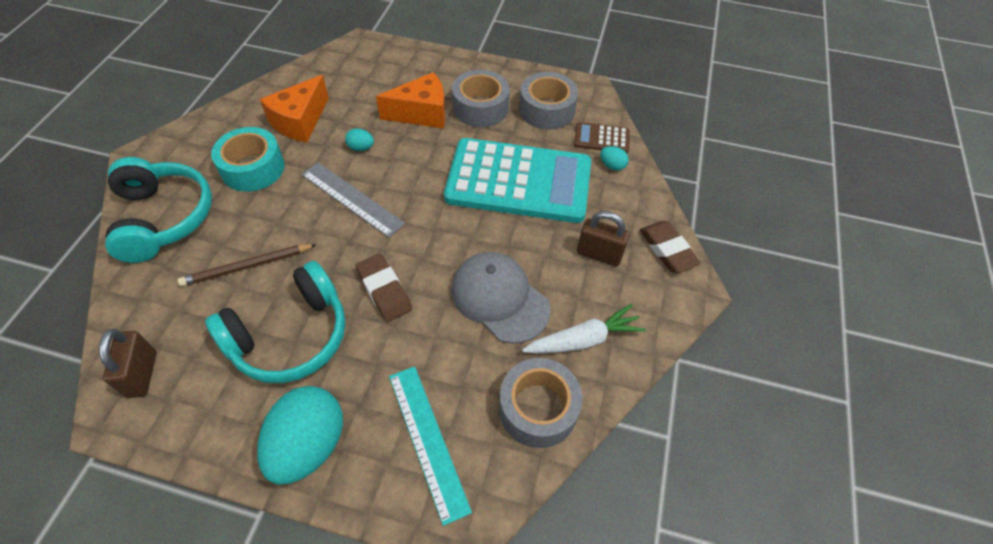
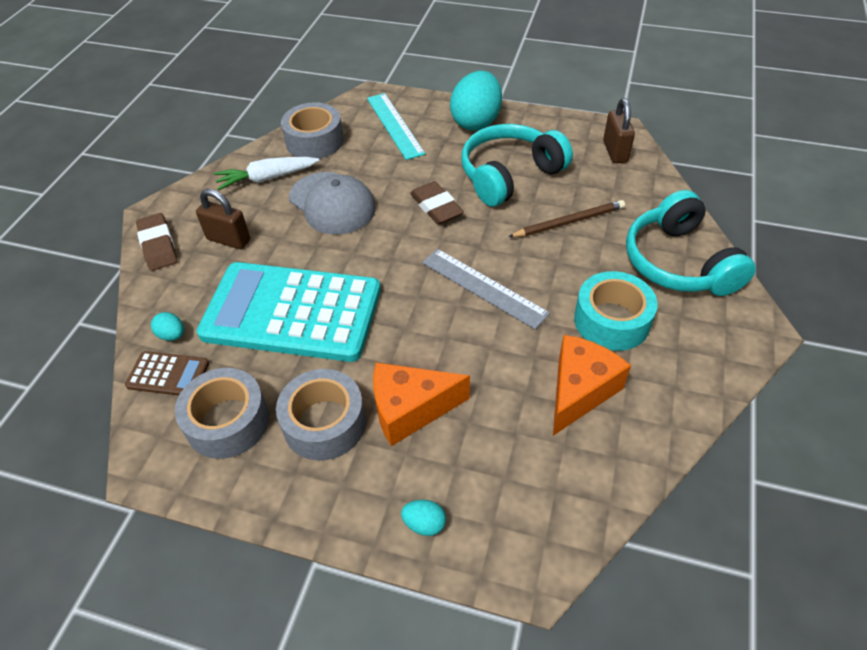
camera: 175 degrees left, 5 degrees down
(361, 148) = (486, 352): turquoise egg -> turquoise egg (424, 524)

